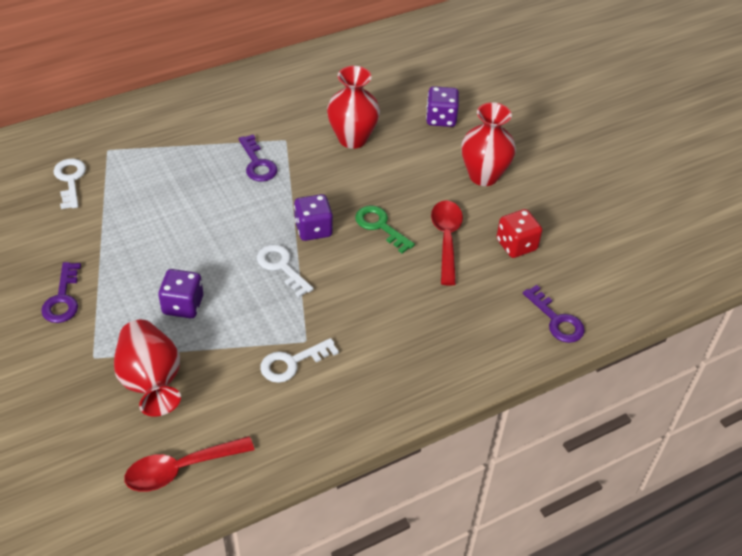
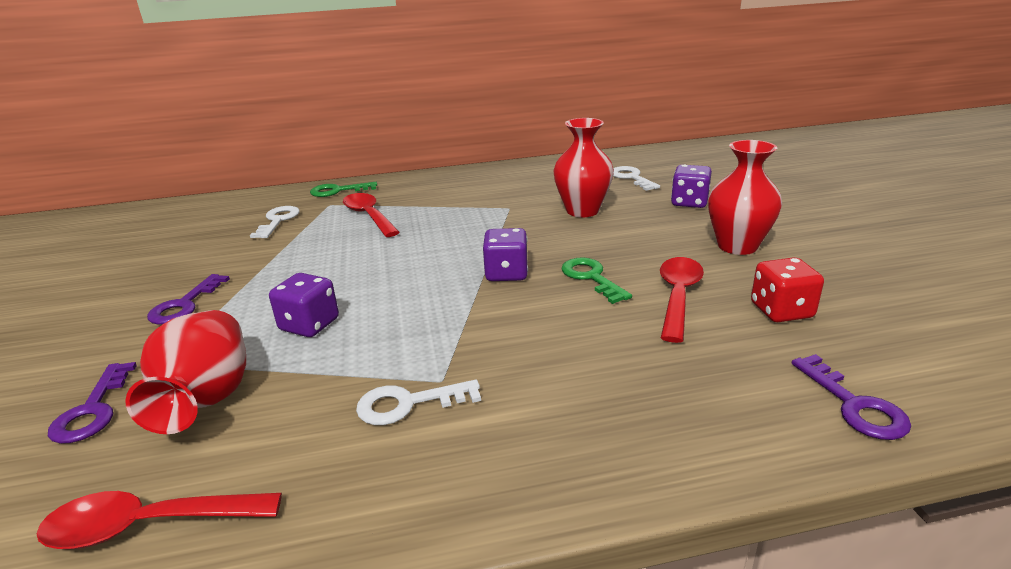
camera: 20 degrees right, 20 degrees down
(103, 126) = (338, 191): none -> green key
(157, 164) = (368, 216): none -> red spoon
(257, 163) = (470, 221): purple key -> purple key (93, 410)
(281, 267) = (450, 302): white key -> white key (631, 178)

